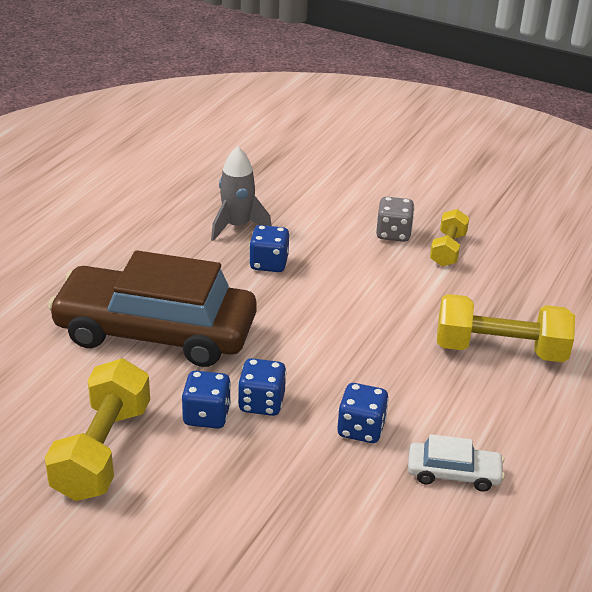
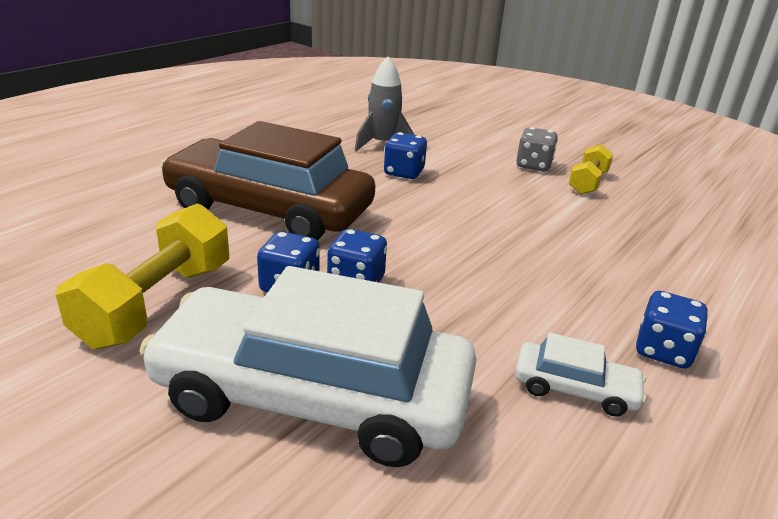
camera: 10 degrees right, 5 degrees down
(260, 511) = (313, 395): none -> white car
(361, 429) = (465, 323): blue dice -> blue dice (663, 351)
(500, 350) = (640, 270): yellow dumbbell -> none

